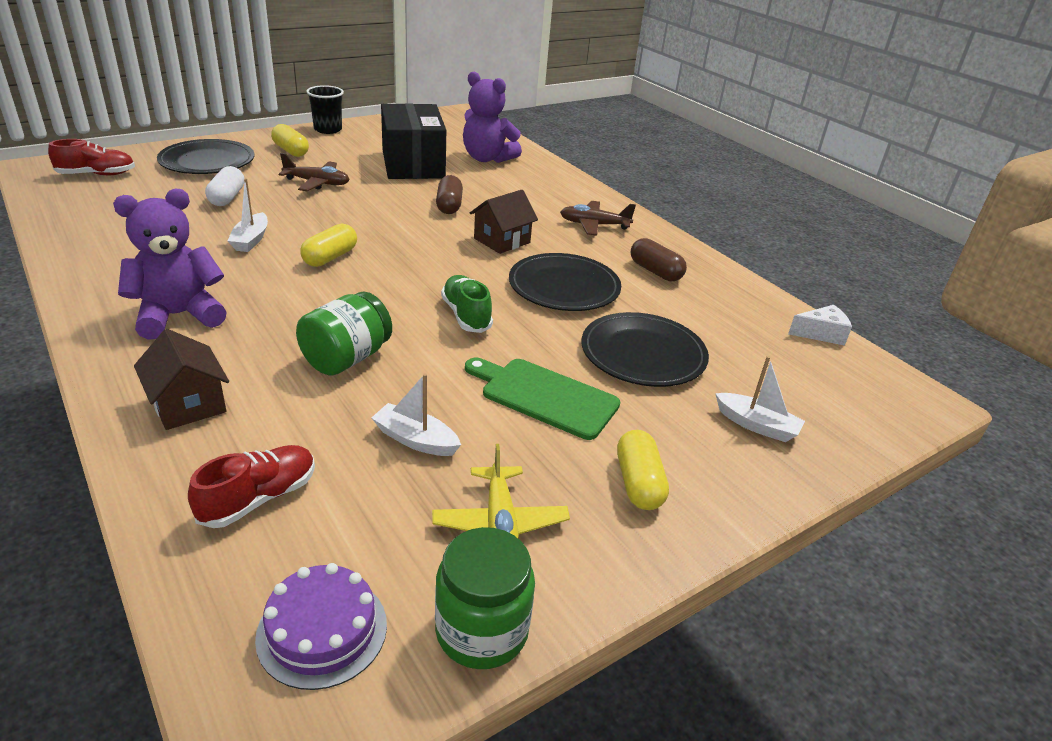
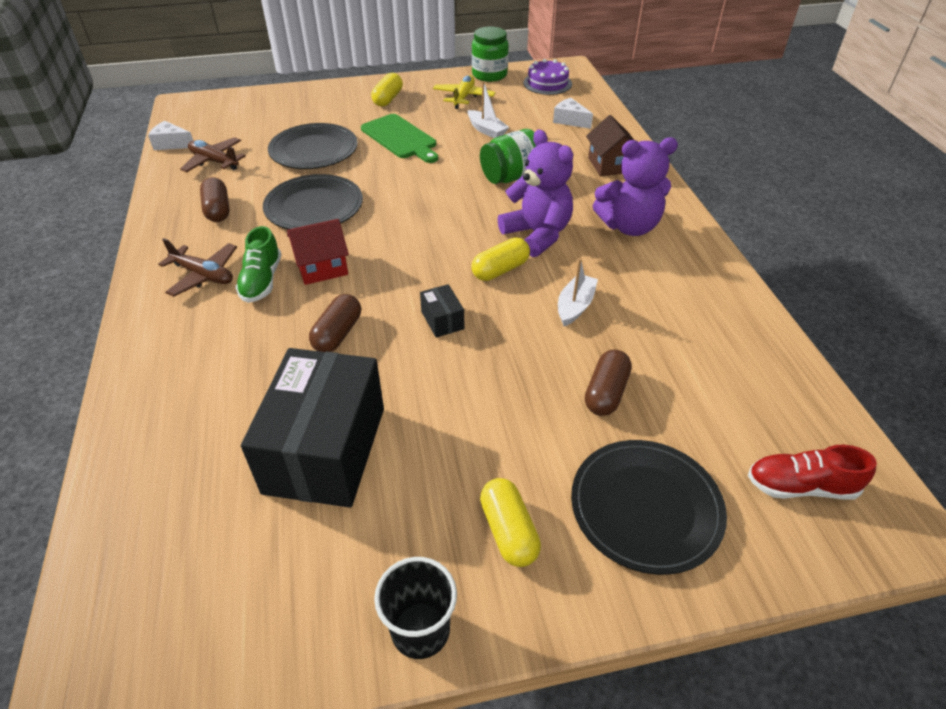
camera: 155 degrees left, 10 degrees up
(227, 198) = (605, 393): white capsule -> brown capsule
(259, 498) = (570, 120): red shoe -> white cheese
(317, 183) = (485, 412): brown plane -> brown plane (214, 161)
(370, 220) = (442, 320): none -> black box
(466, 315) = (412, 194): green shoe -> green shoe (262, 281)
(487, 158) = (196, 451): purple teddy bear -> purple teddy bear (537, 235)
(502, 240) = (322, 267): brown house -> red house
(756, 425) = (297, 109): white boat -> none

